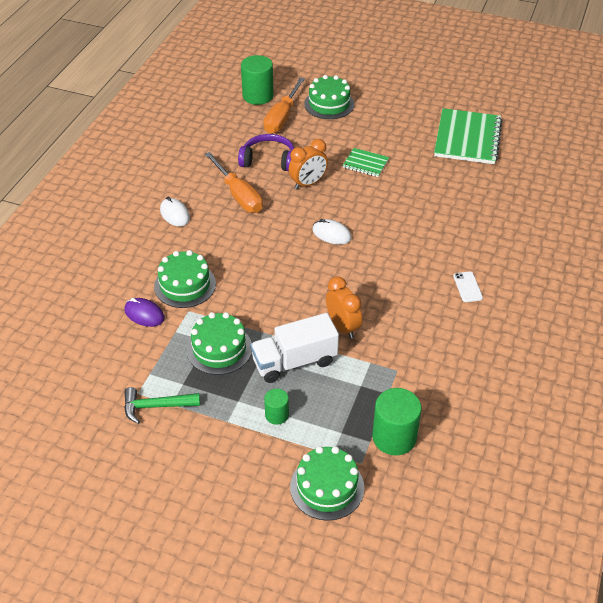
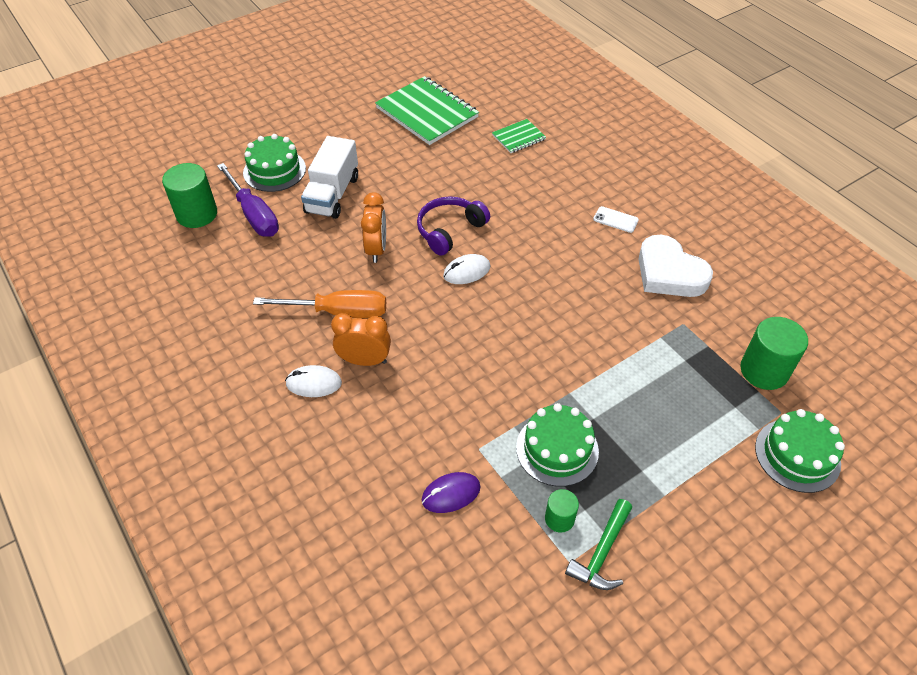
camera: 55 degrees left, 5 degrees up
(185, 285) = (436, 431): green cake -> none
(268, 160) = (309, 260): purple headphones -> purple headphones (449, 230)
(277, 415) = (682, 447): green cylinder -> green cylinder (559, 519)
(282, 117) = (254, 214): orange screwdriver -> purple screwdriver
(294, 361) = (620, 394): white truck -> white truck (332, 194)
(343, 326) = (600, 332): orange clock -> orange clock (364, 360)
(365, 164) = (391, 194): green notebook -> green notebook (519, 137)
(442, 341) = (669, 273): none -> white heart

